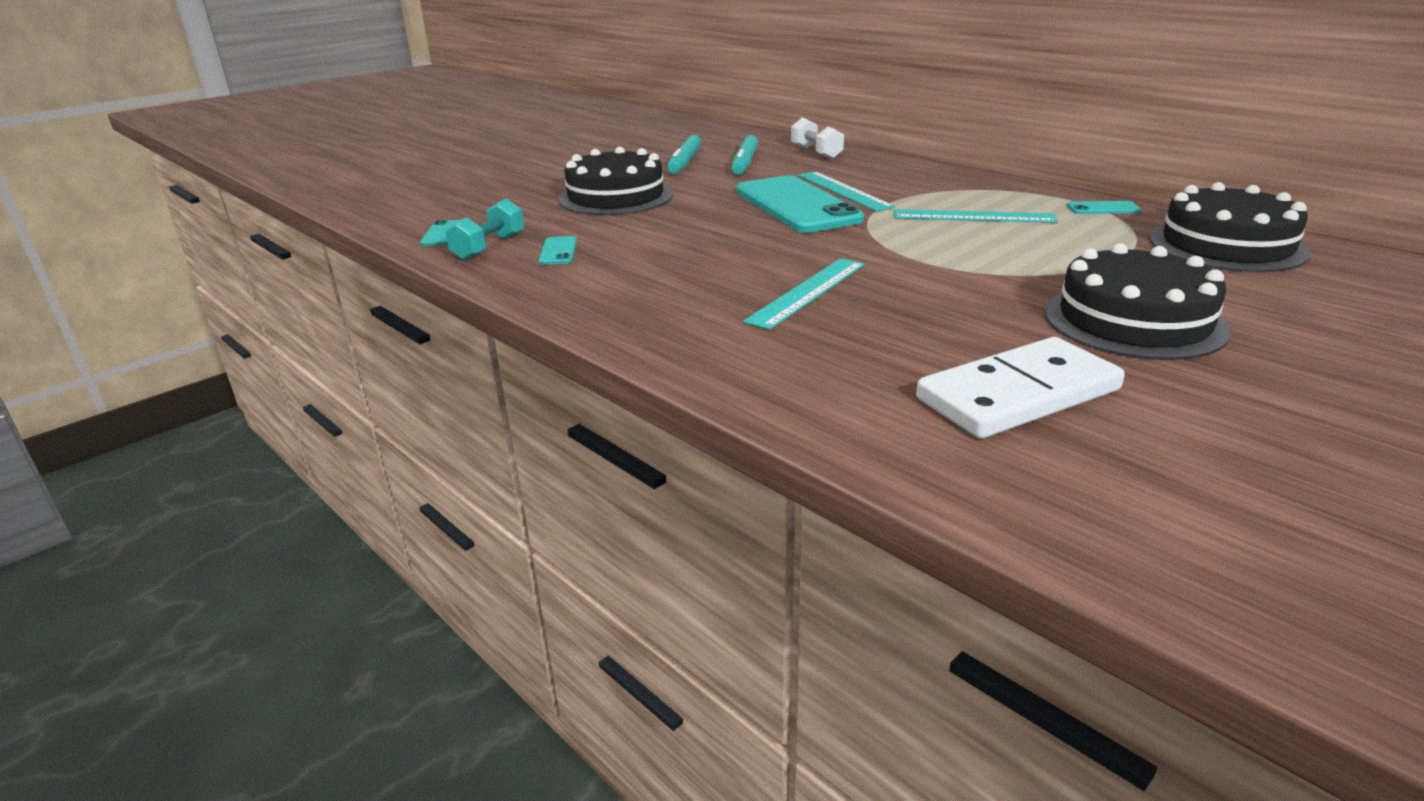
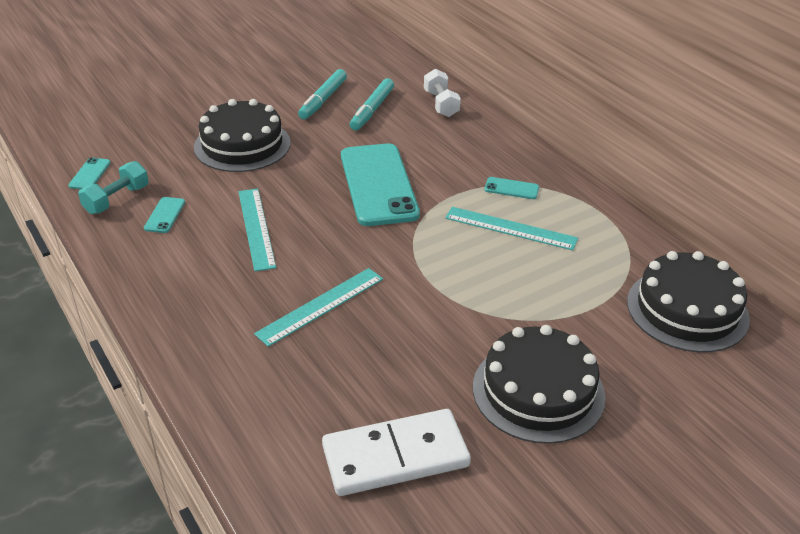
camera: 10 degrees right, 10 degrees up
(843, 191) = (429, 169): turquoise ruler -> turquoise ruler (256, 228)
(1103, 208) = (626, 237): turquoise phone -> turquoise phone (511, 188)

